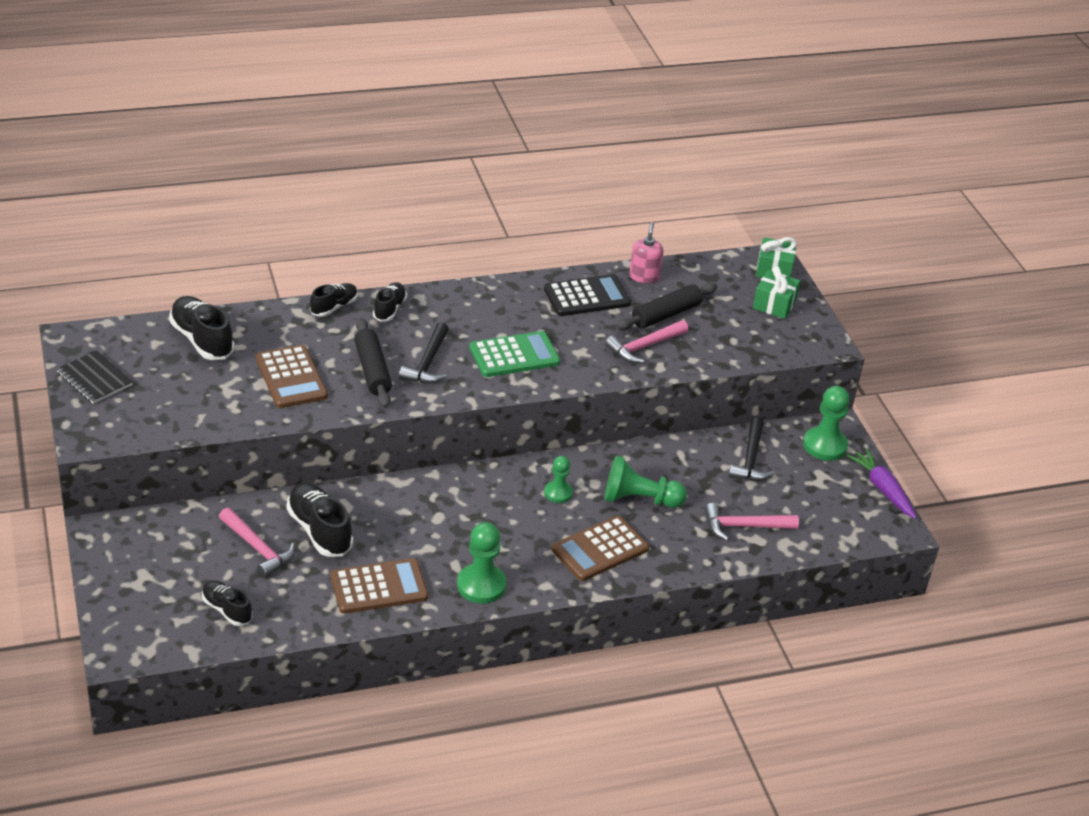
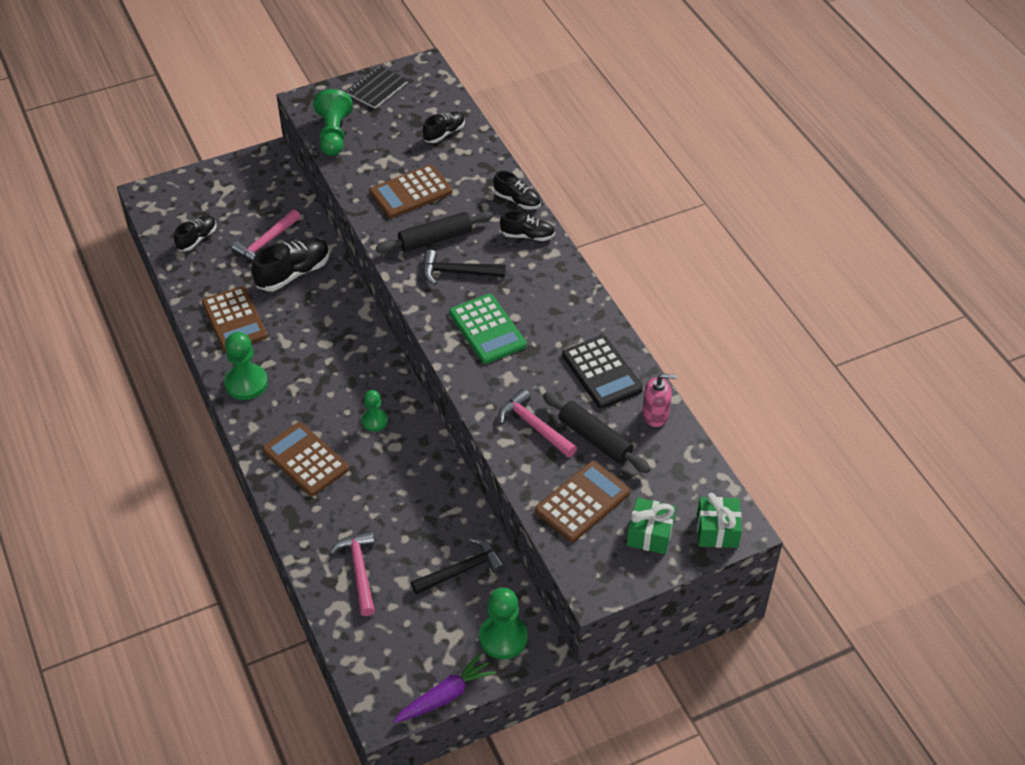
camera: 85 degrees right, 10 degrees up
(202, 340) = (444, 133): black shoe -> black shoe, size x0.62
(639, 499) = (379, 482): green pawn -> green pawn (333, 134)
(735, 334) = (582, 502): none -> brown calculator
(750, 459) = (462, 570): black hammer -> black hammer turned 150 degrees clockwise

